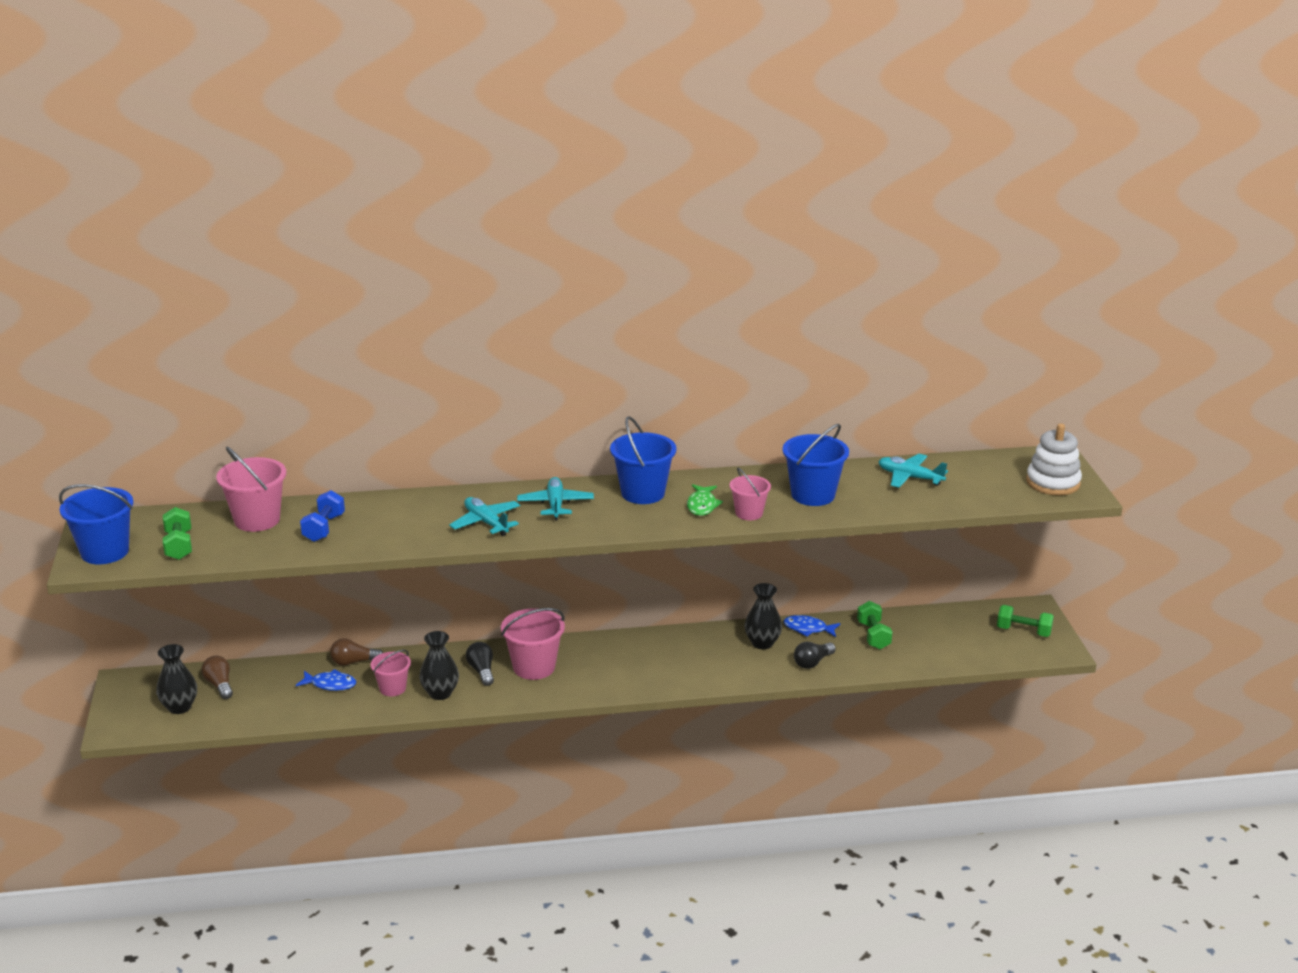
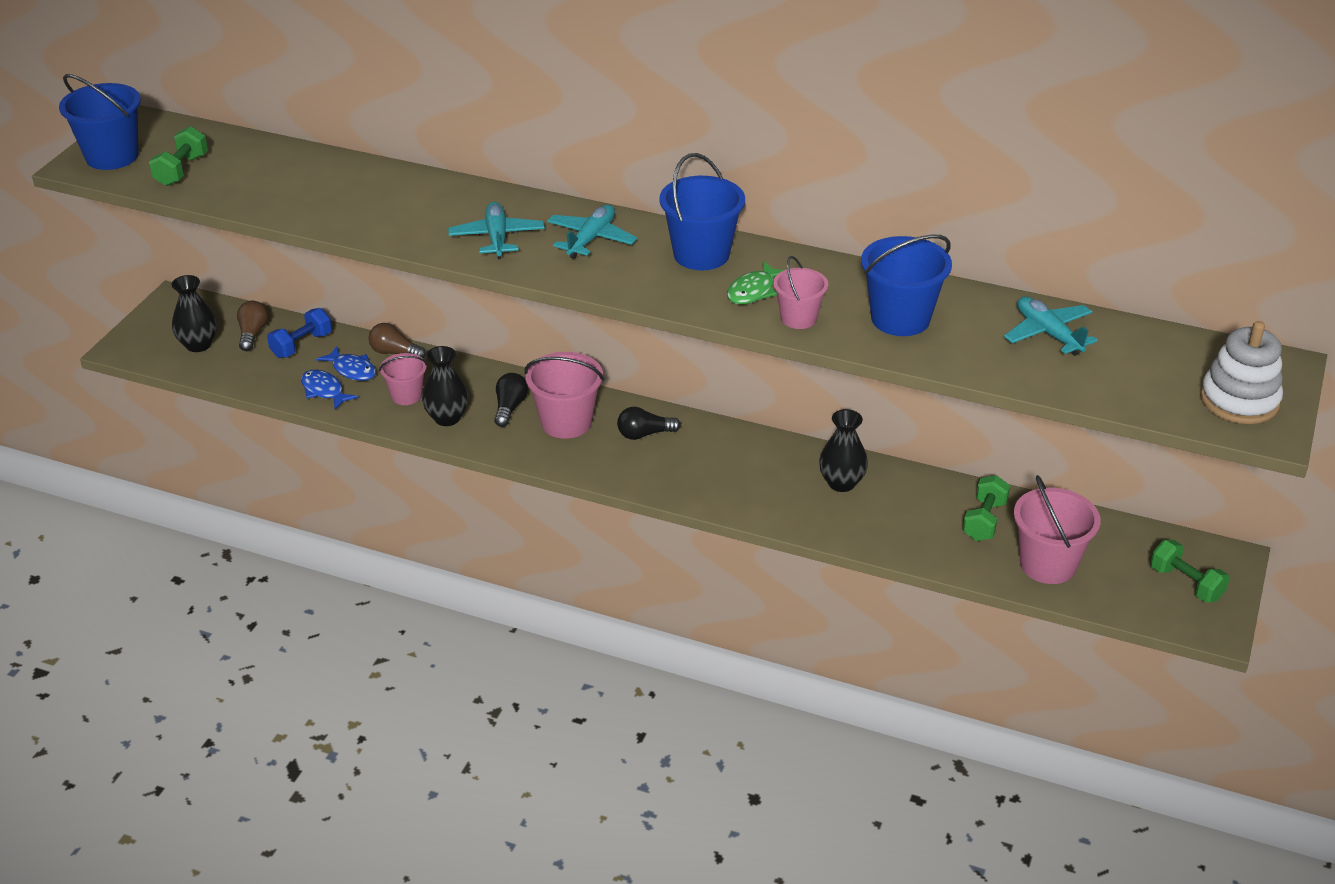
camera: 30 degrees right, 10 degrees up
(257, 520) = (279, 164): pink bucket -> pink bucket (1047, 564)
(324, 528) = (332, 193): blue dumbbell -> blue dumbbell (302, 345)
(808, 629) = (912, 484): blue fish -> blue fish (324, 391)
(812, 662) = (880, 528): black light bulb -> black light bulb (644, 434)

